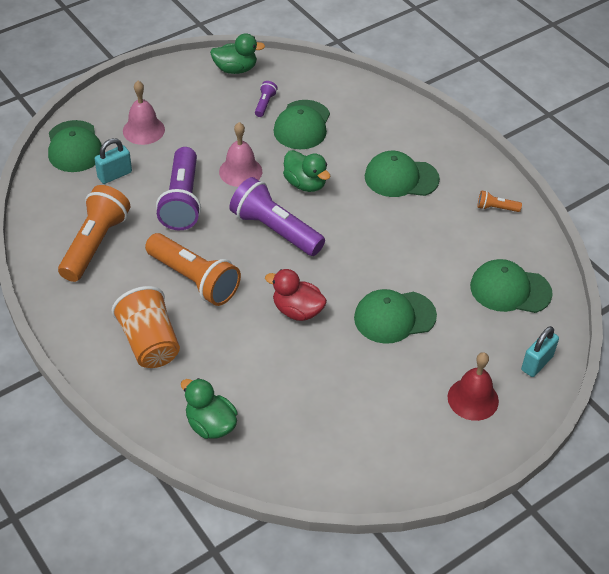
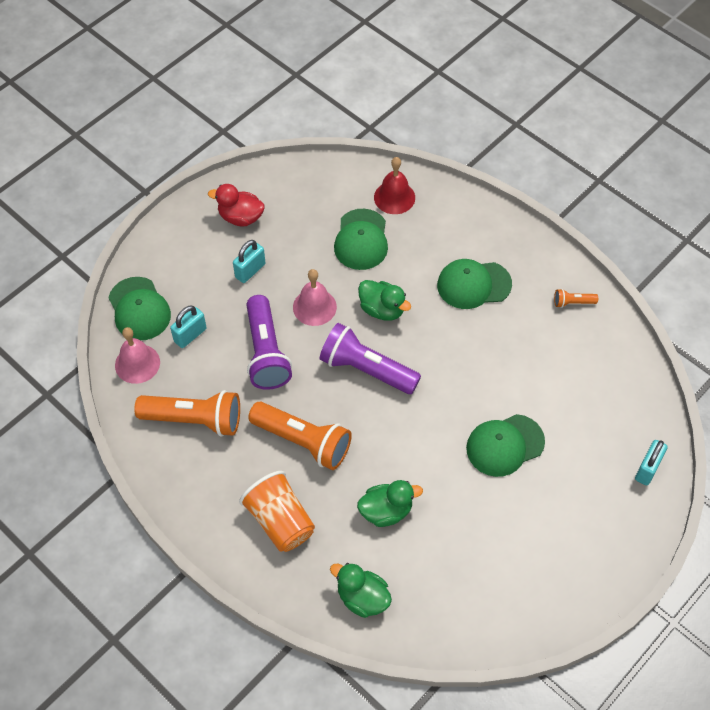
camera: 10 degrees left, 10 degrees up
(95, 244) = (194, 420): orange flashlight -> orange flashlight turned 90 degrees clockwise
(143, 130) = (203, 275): pink bell -> pink bell (137, 363)
(188, 133) = (250, 270): none -> turquoise padlock
(235, 69) = (276, 183): green duck -> green duck (386, 511)
(265, 104) = (317, 221): purple flashlight -> none
(297, 310) = (411, 456): red duck -> red duck (240, 217)
(473, 399) = (597, 519): red bell -> red bell (394, 197)
(510, 289) = (605, 393): green cap -> none

